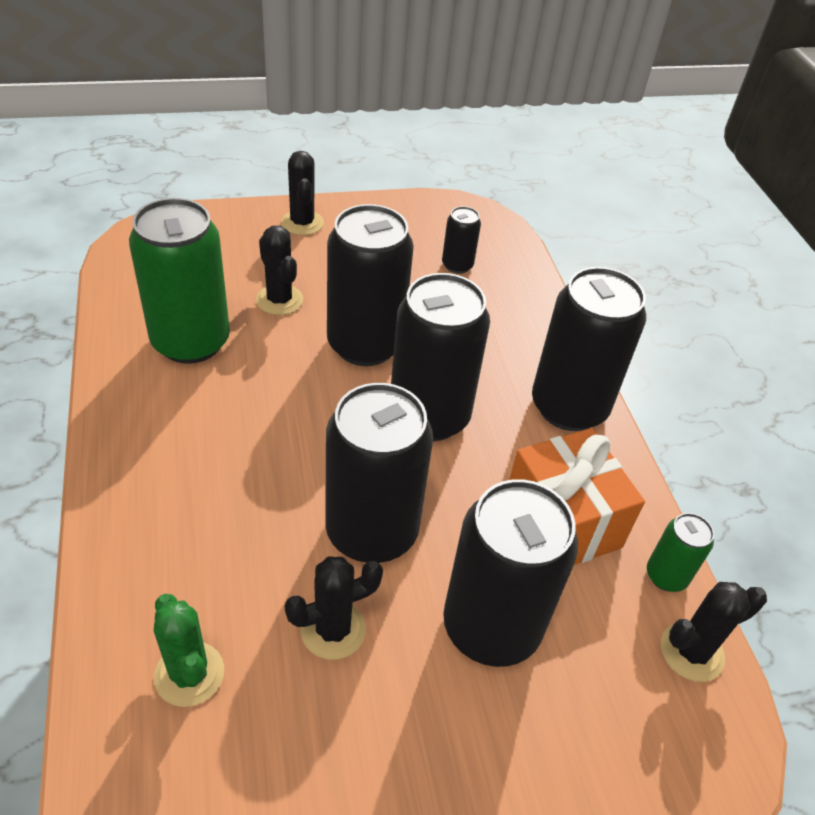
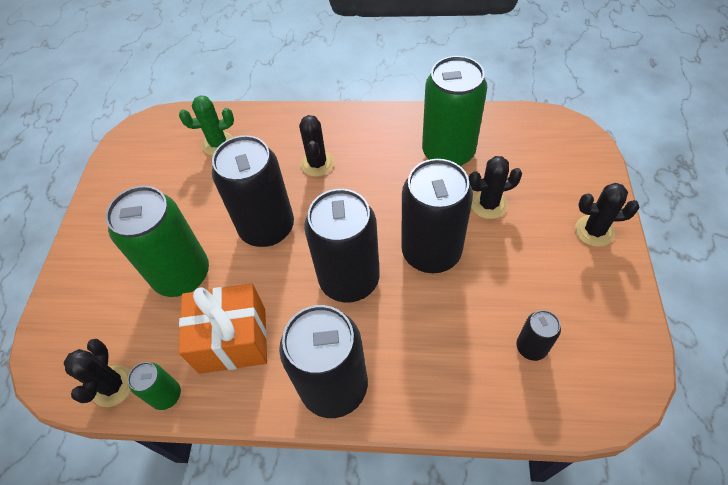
camera: 115 degrees right, 10 degrees up
(333, 630) = (214, 200): black cactus -> black cactus (317, 164)
(491, 627) = (182, 274): black can -> green can

